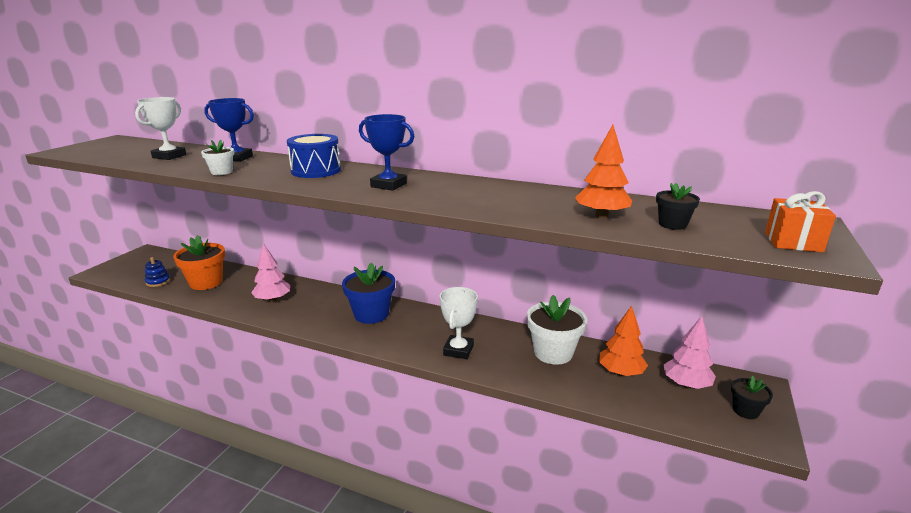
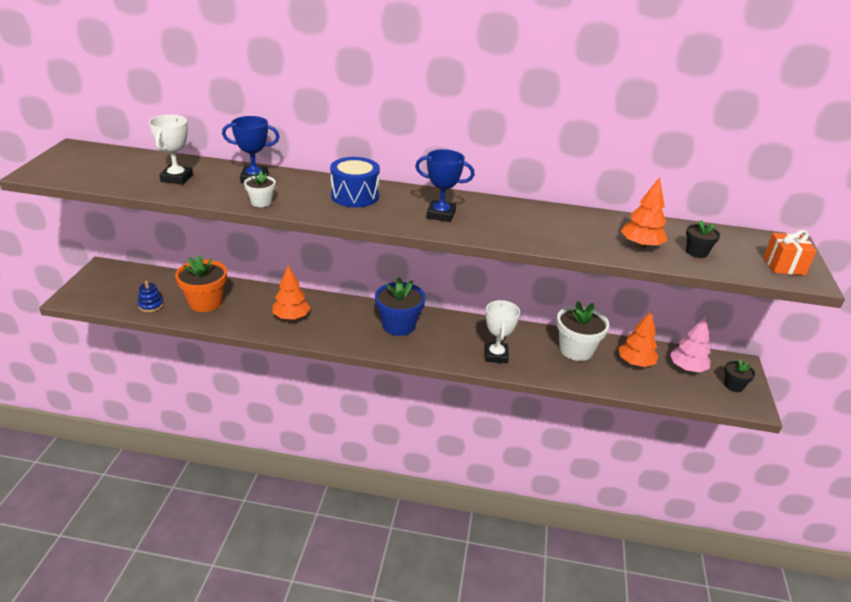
camera: 15 degrees left, 10 degrees up
(273, 300) = (291, 317): pink tree -> orange tree

